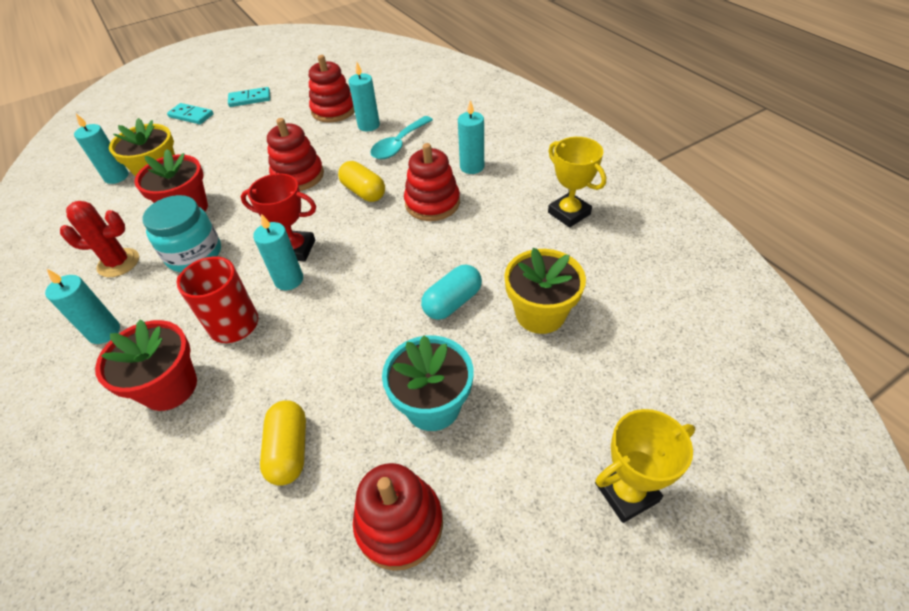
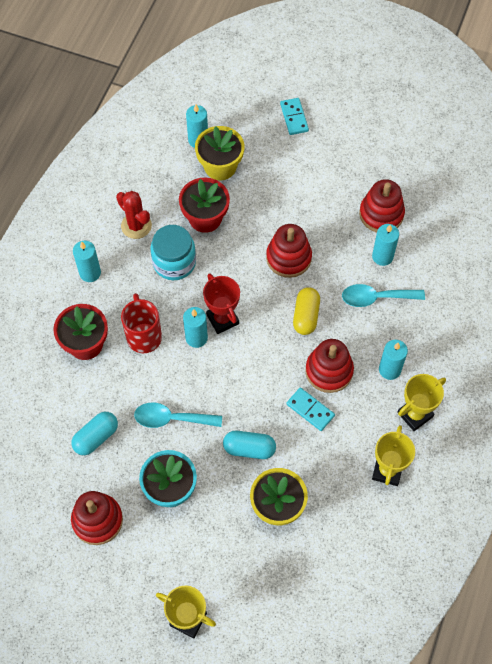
camera: 50 degrees right, 15 degrees up
(250, 99) = (346, 138): turquoise domino -> turquoise domino (310, 410)
(289, 450) = (96, 437): yellow capsule -> turquoise capsule
(350, 353) = (171, 418): none -> turquoise spoon
(529, 172) = (415, 414): none -> yellow trophy

